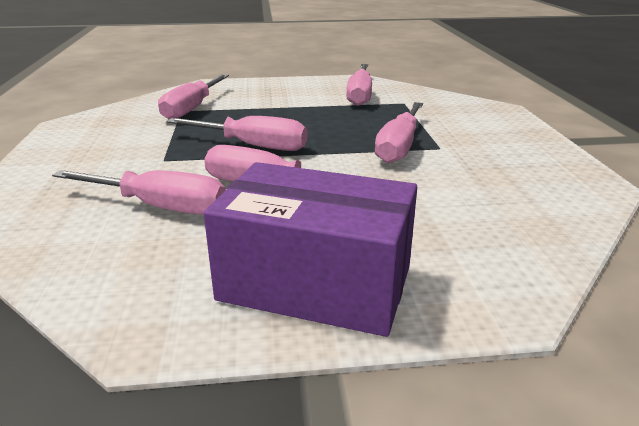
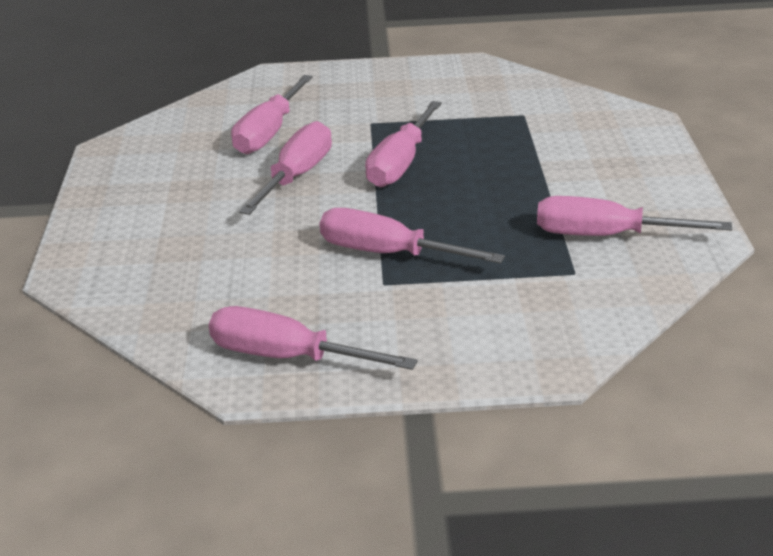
camera: 95 degrees right, 5 degrees up
(192, 109) = (529, 120): pink screwdriver -> pink screwdriver (288, 357)
(316, 283) = (132, 200): purple box -> none

